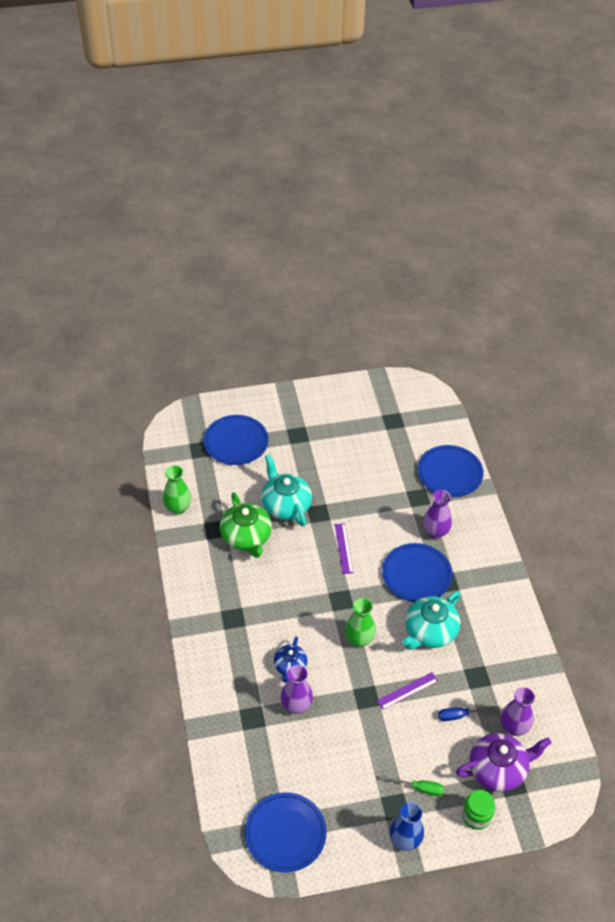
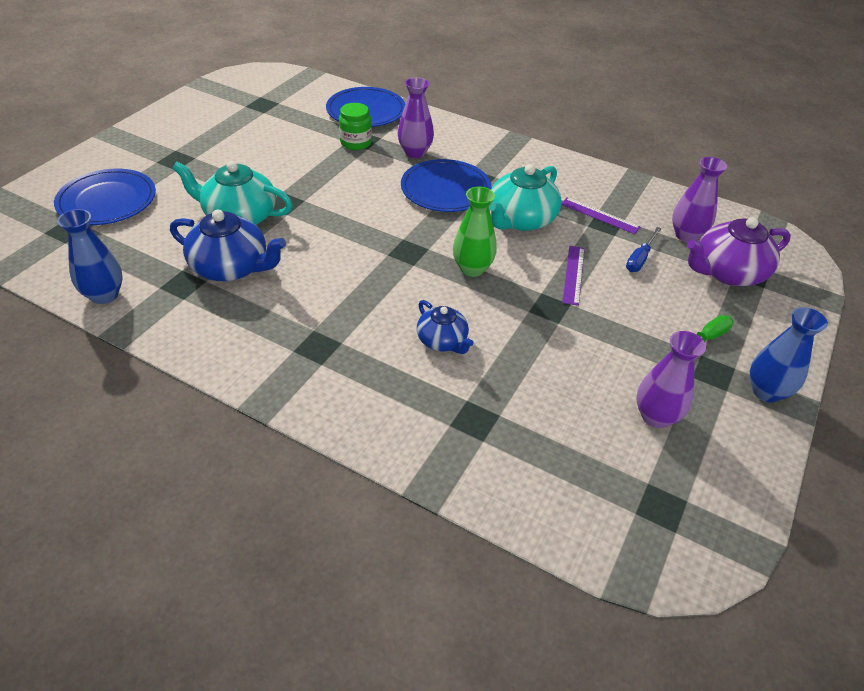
camera: 50 degrees left, 5 degrees down
(178, 508) = (104, 295): green vase -> blue vase
(246, 537) = (231, 267): green teapot -> blue teapot
(285, 833) = (676, 498): blue plate -> none
(296, 705) = (500, 369): purple vase -> purple vase (655, 416)
(343, 548) = (350, 212): purple ruler -> purple ruler (599, 215)
(429, 632) = (520, 220): turquoise teapot -> turquoise teapot turned 45 degrees clockwise
(476, 816) = (773, 319): green jar -> green jar (356, 143)
(498, 769) = (727, 272): purple teapot -> purple teapot turned 135 degrees counterclockwise

